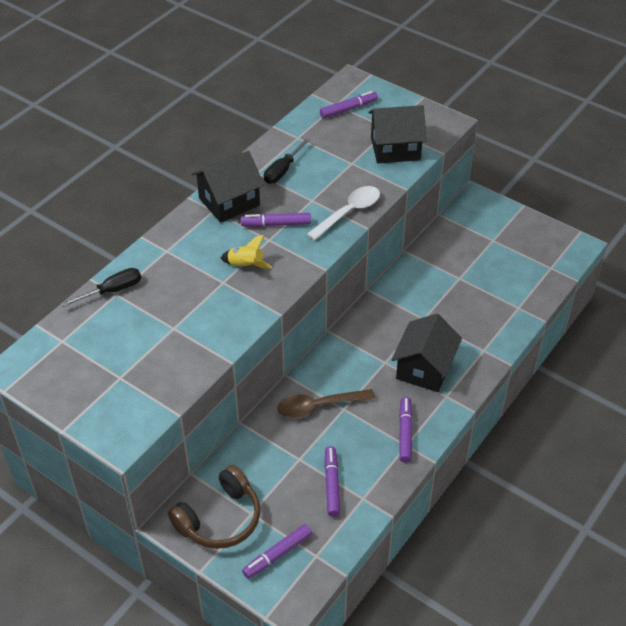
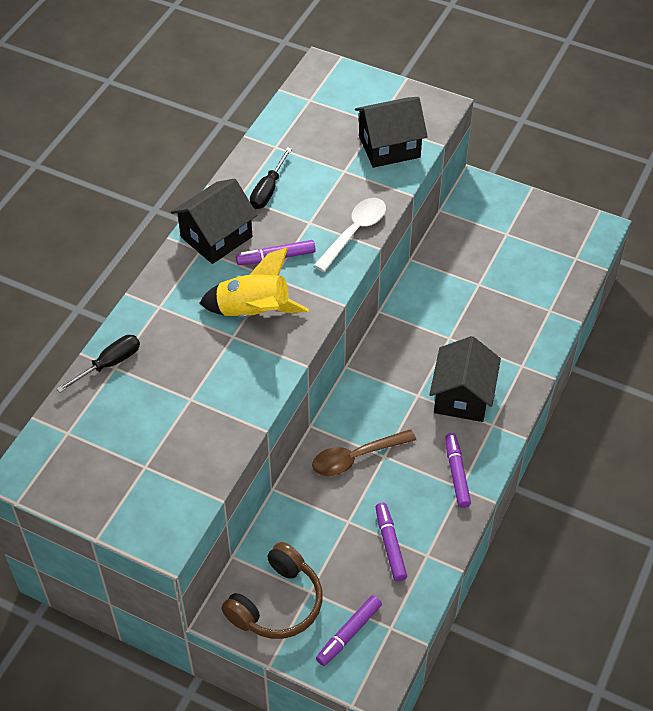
camera: 10 degrees left, 5 degrees up
(246, 265) = (254, 312): yellow rocket -> yellow rocket, size x1.79
(348, 109) = (325, 104): purple marker -> none

